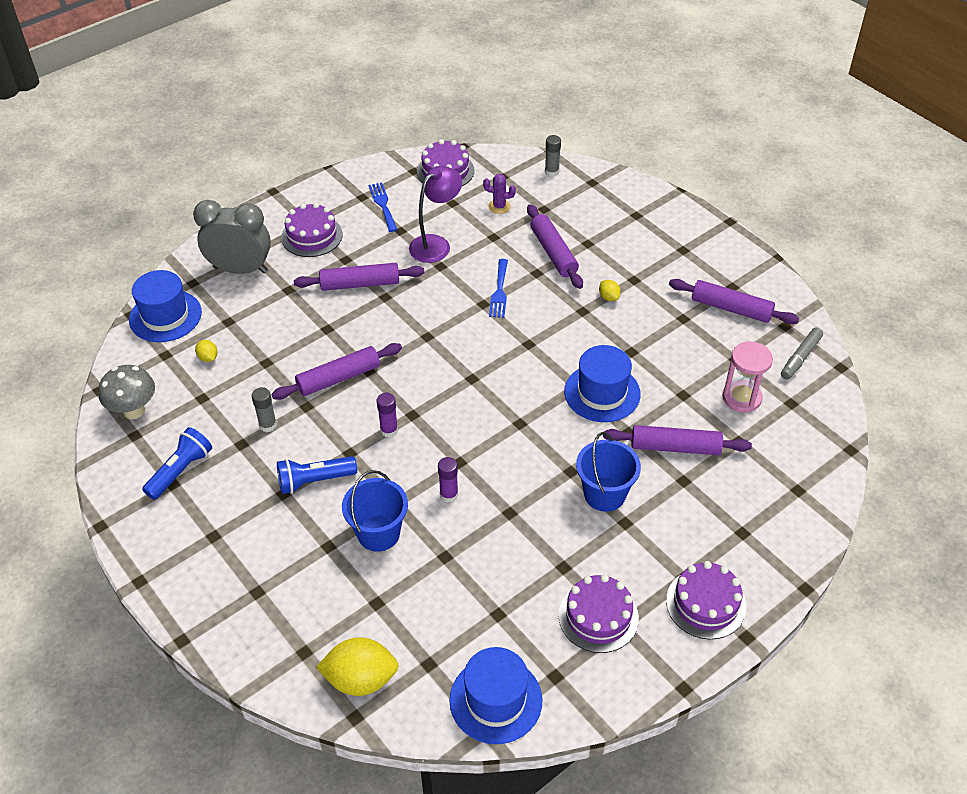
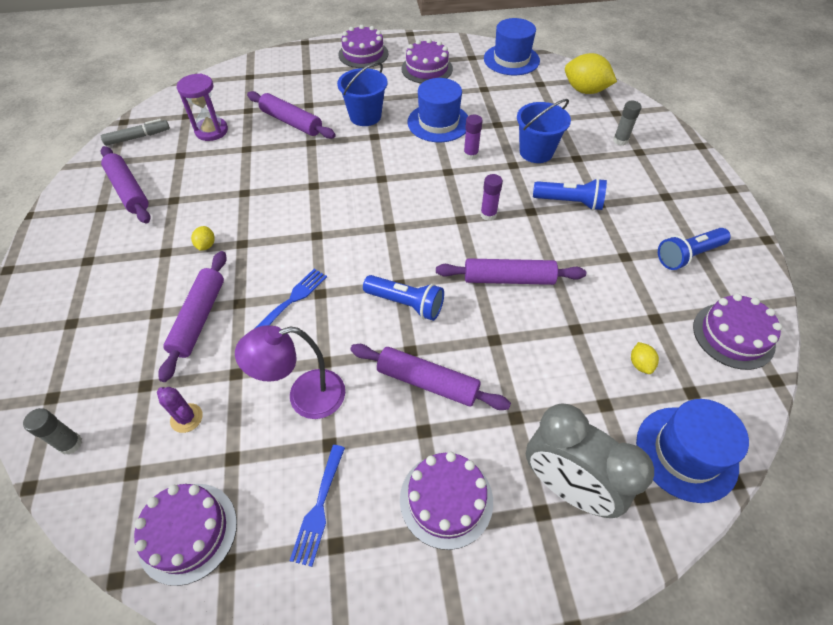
camera: 150 degrees left, 5 degrees up
(134, 410) = (733, 335): grey mushroom -> purple cake
(268, 425) = (595, 263): grey glue stick -> grey glue stick (620, 141)
(411, 324) = (406, 303): none -> blue flashlight
(602, 393) = (300, 173): blue hat -> blue hat (438, 122)
(741, 398) = (211, 131): pink hourglass -> purple hourglass

